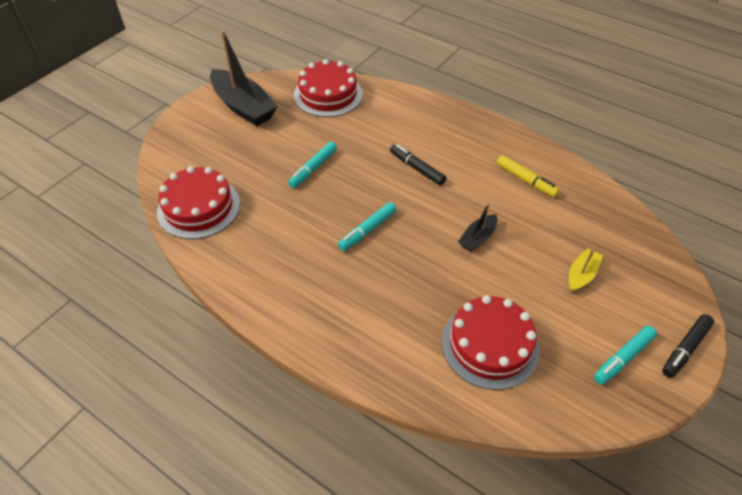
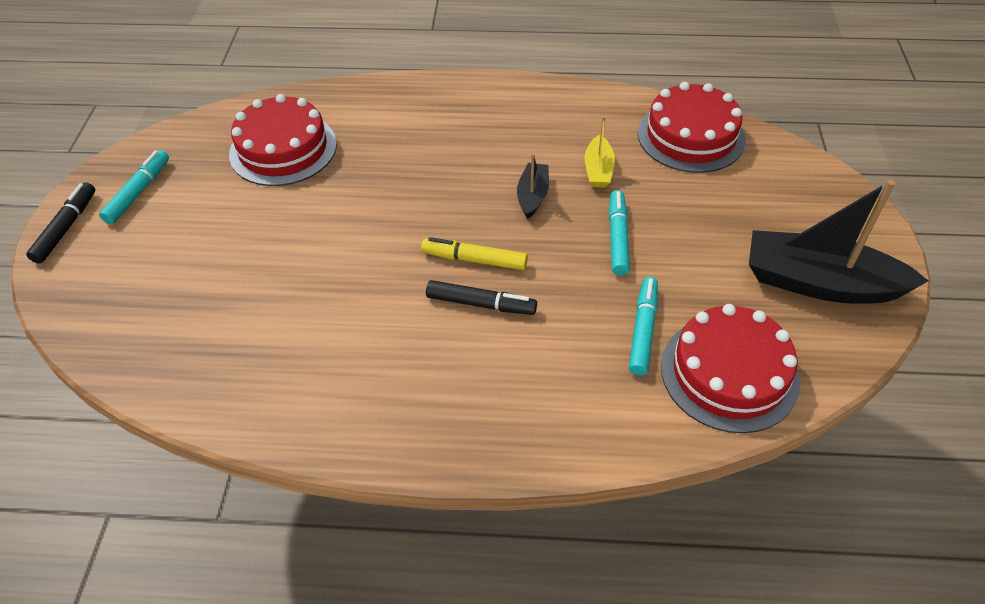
camera: 150 degrees right, 0 degrees up
(367, 230) = (482, 196): turquoise marker -> turquoise marker (643, 330)
(477, 237) = (343, 245): black boat -> black boat (532, 196)
(526, 180) = (309, 361): yellow marker -> yellow marker (474, 259)
(581, 275) = (196, 256): yellow boat -> yellow boat (598, 170)

